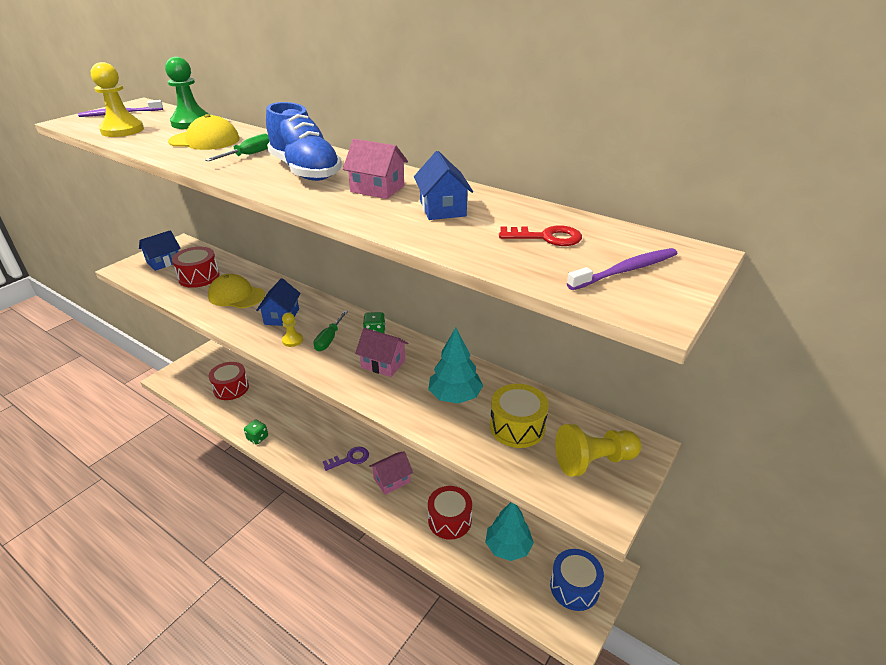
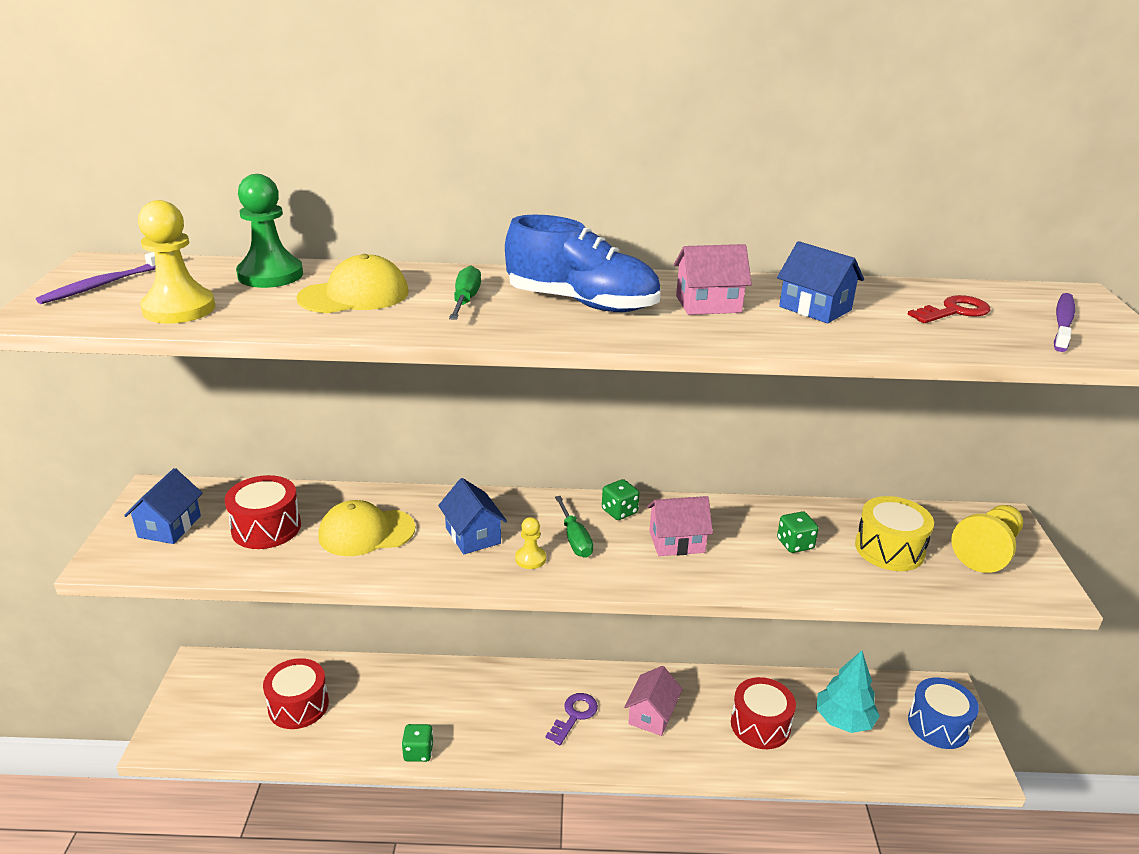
camera: 35 degrees left, 5 degrees down
(455, 396) = (795, 544): turquoise tree -> green dice

